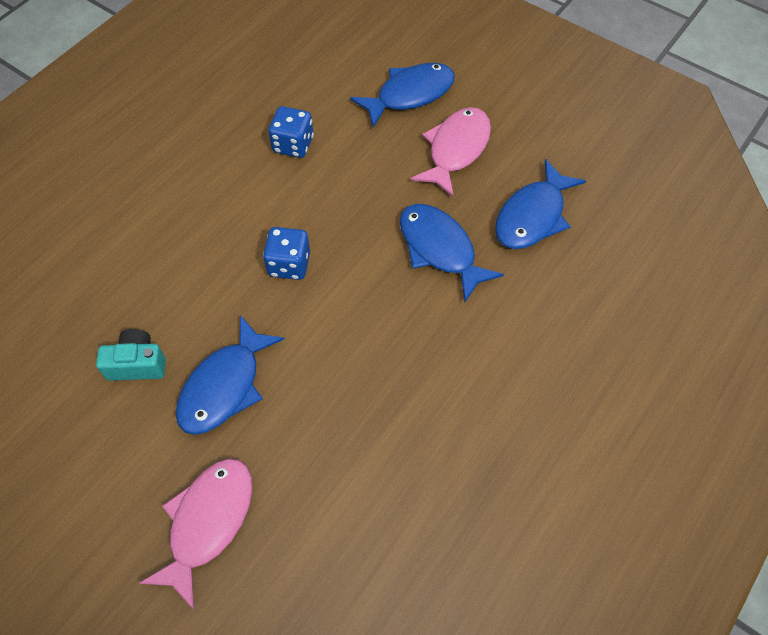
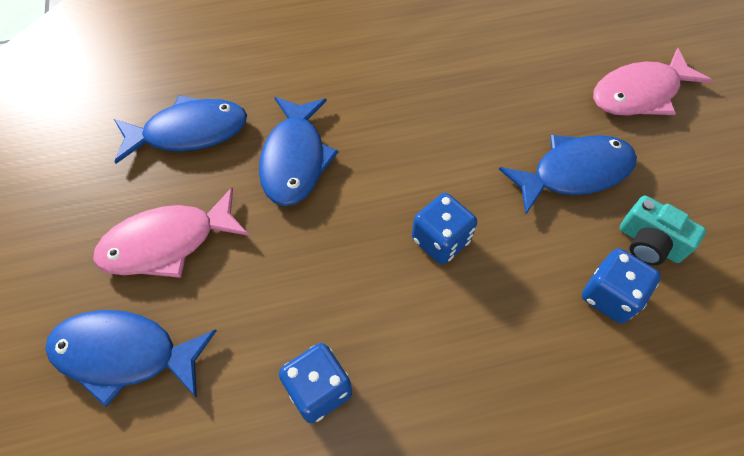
camera: 140 degrees left, 0 degrees up
(150, 304) = (609, 296): none -> blue dice

